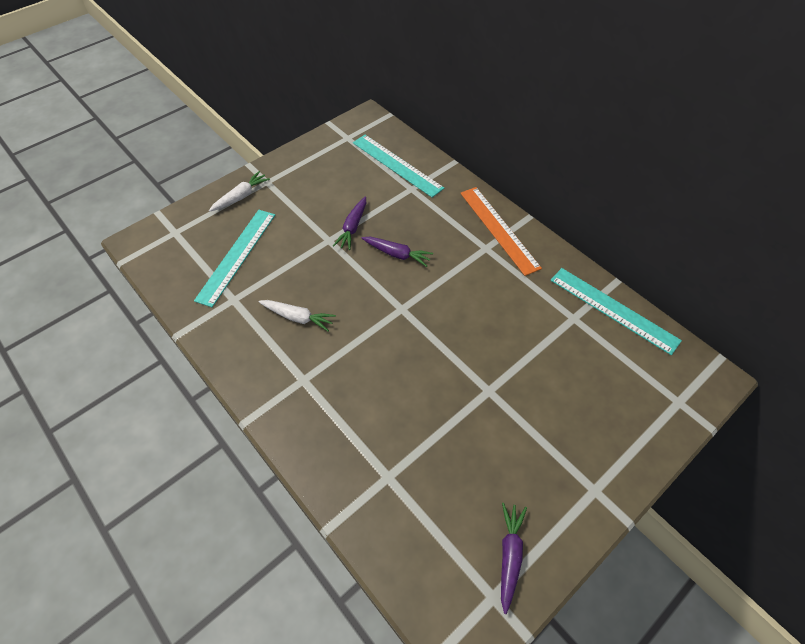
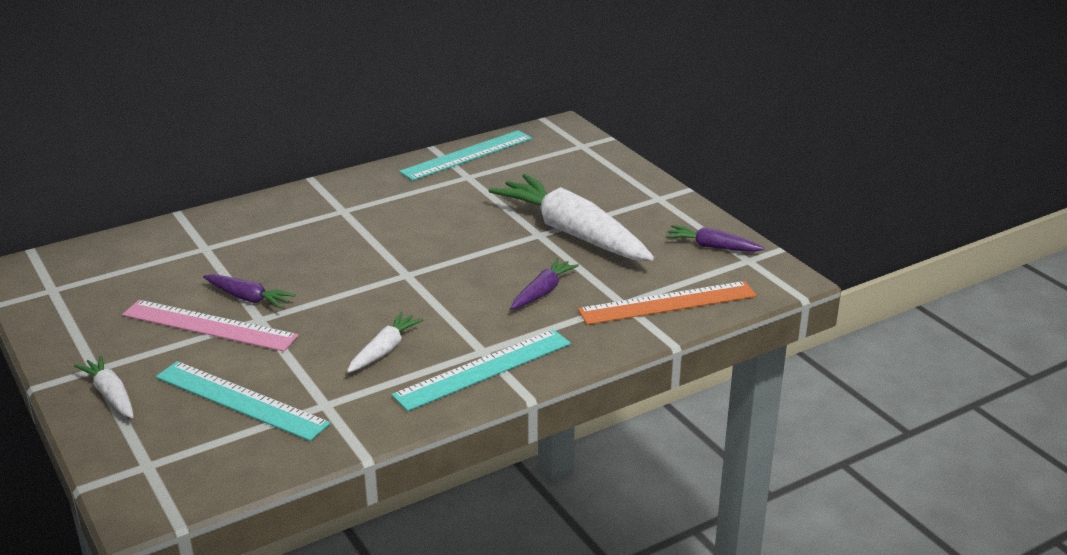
camera: 80 degrees left, 25 degrees down
(317, 218) = (209, 325): none -> pink ruler
(397, 165) = (149, 254): turquoise ruler -> turquoise ruler (483, 369)
(397, 254) = (317, 269): purple carrot -> purple carrot (542, 291)
(498, 418) = (572, 233): none -> white carrot
(499, 229) = (318, 198): orange ruler -> orange ruler (667, 303)

